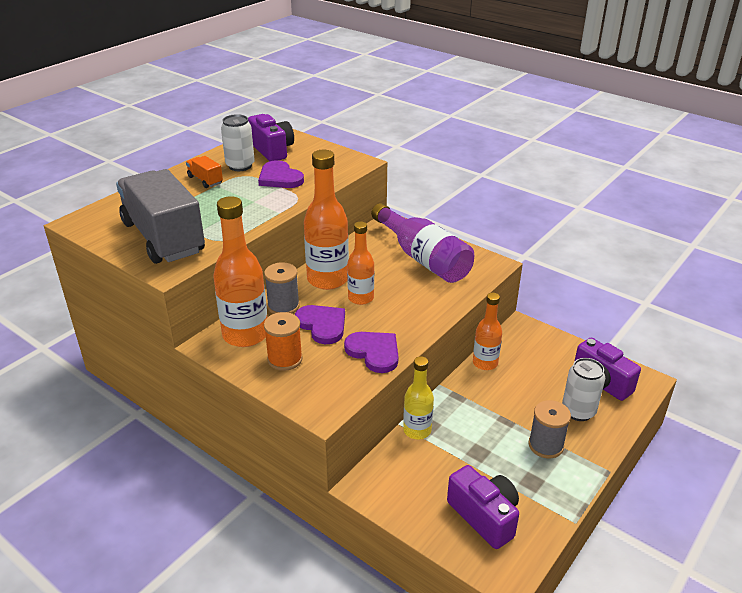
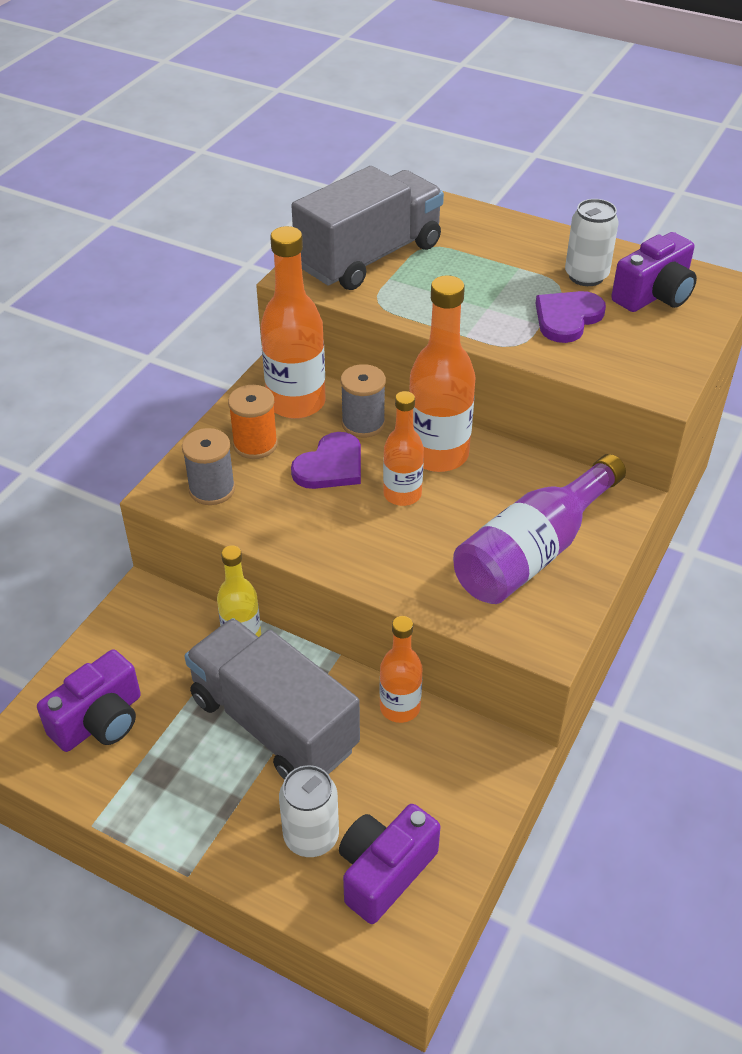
camera: 80 degrees right, 10 degrees up
(205, 180) = (528, 256): orange truck -> none
(374, 352) = (282, 523): purple heart -> none
(493, 420) = (274, 723): none -> grey truck
(545, 445) = (231, 790): grey spool -> grey spool (212, 489)

